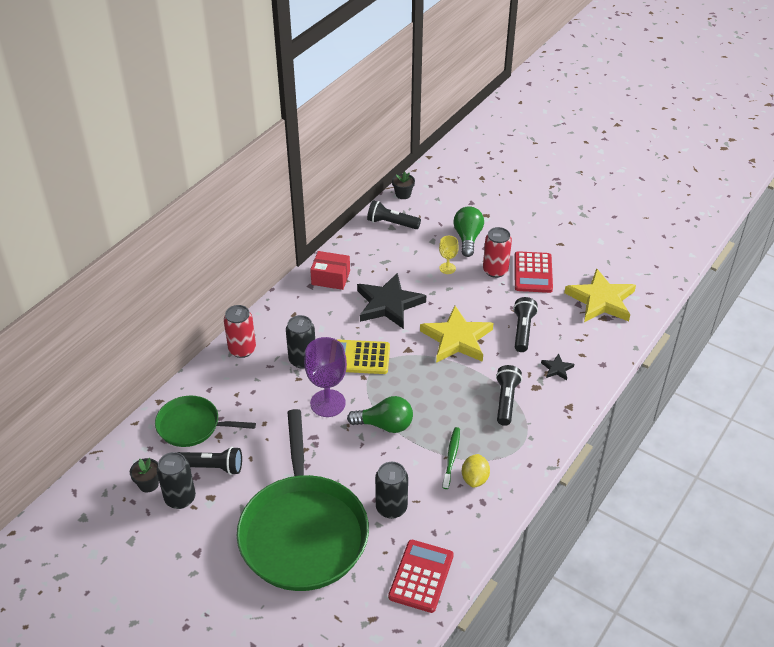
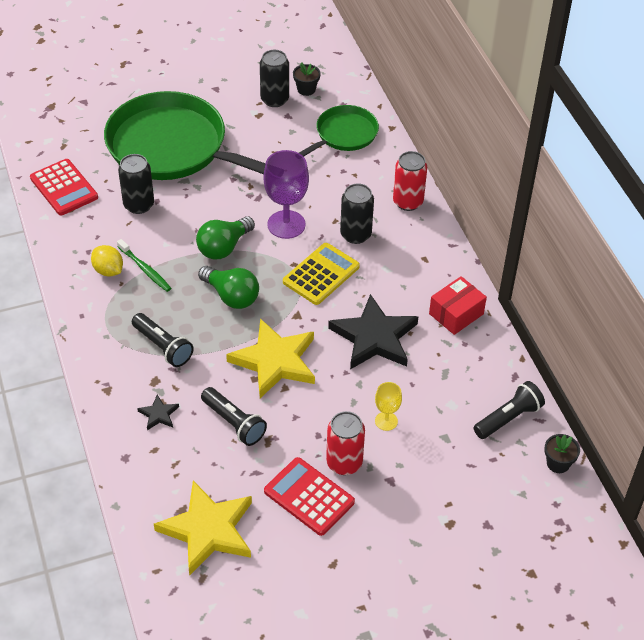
camera: 125 degrees right, 5 degrees up
(212, 467) = (287, 128): black flashlight -> none
(467, 238) = (421, 474): green light bulb -> green light bulb (231, 296)

